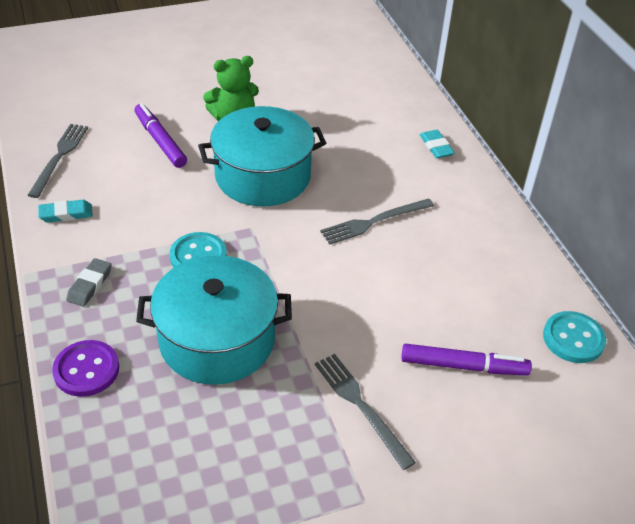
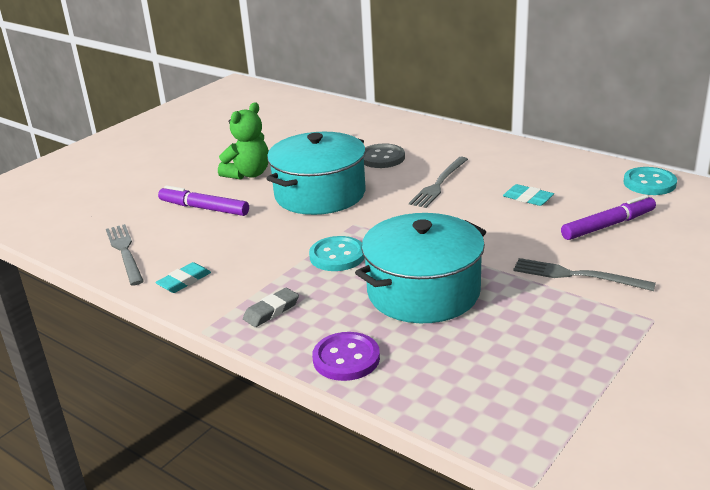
camera: 30 degrees left, 15 degrees down
(90, 285) = (271, 311): grey eraser -> grey eraser turned 60 degrees clockwise
(362, 160) = (382, 158): none -> grey button
(436, 147) = (422, 132): turquoise eraser -> turquoise eraser (528, 198)

